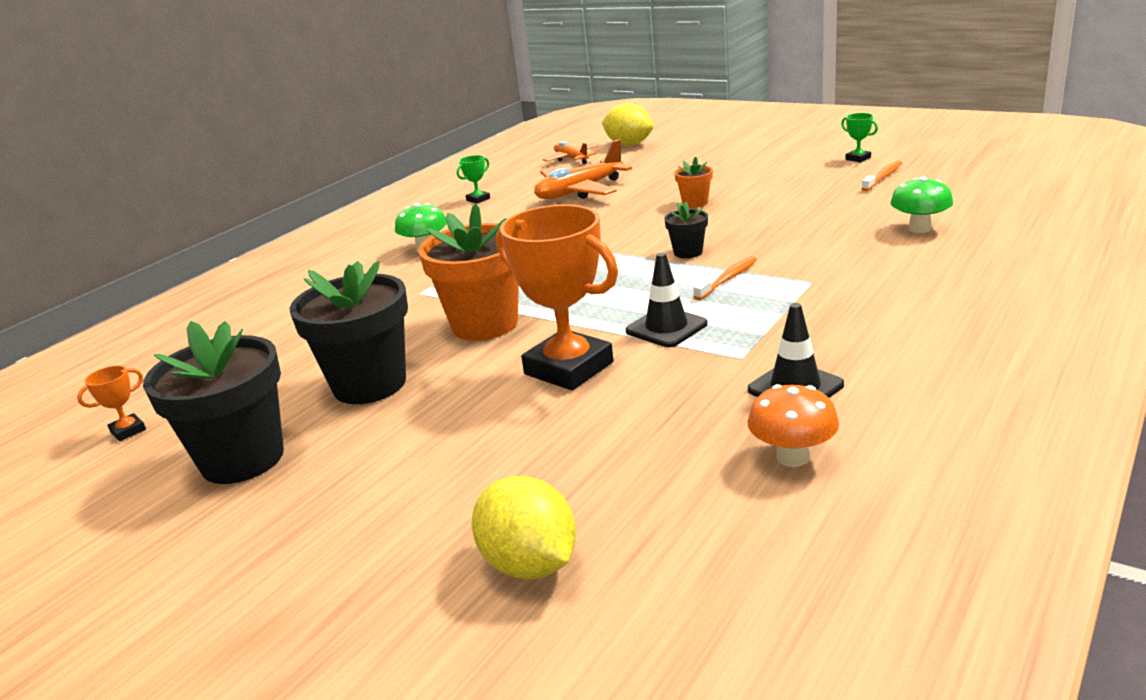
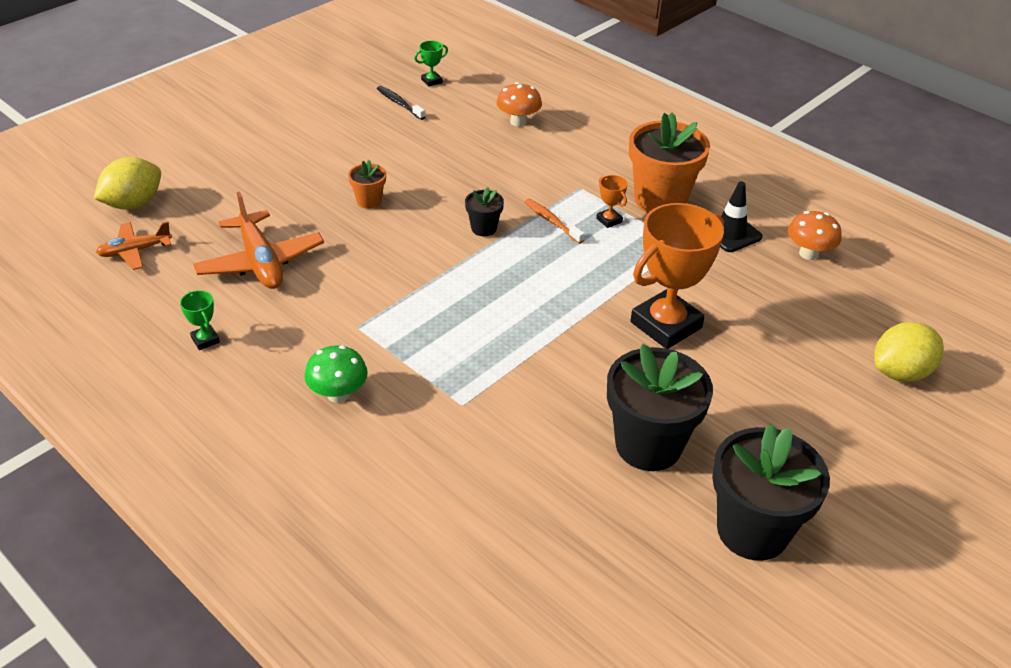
camera: 85 degrees left, 15 degrees up
(128, 431) = (677, 636): orange trophy -> orange trophy (609, 220)
(485, 324) = (563, 364): orange flower pot -> orange flower pot (660, 200)
(666, 327) = (621, 267): black traffic cone -> none
(858, 158) = (342, 100): green trophy -> green trophy (431, 81)
(883, 177) = (399, 103): orange toothbrush -> black toothbrush
(919, 228) = (518, 122): green mushroom -> orange mushroom

